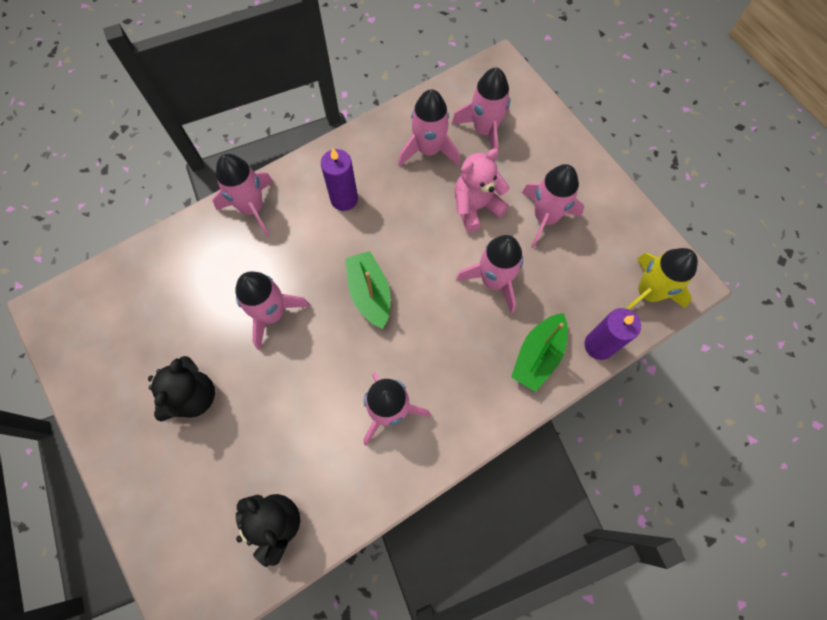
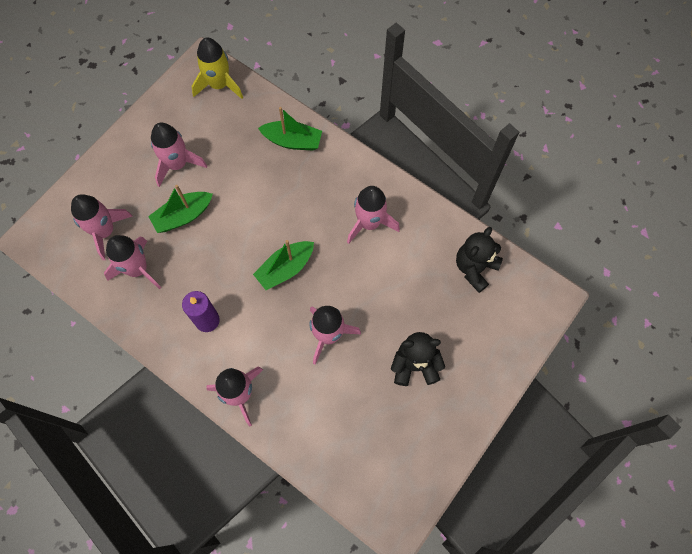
camera: 110 degrees left, 0 degrees up
(476, 207) = (183, 216): pink teddy bear -> green boat
(493, 281) = (244, 185): pink rocket -> none
(599, 345) = (270, 106): purple candle -> none

